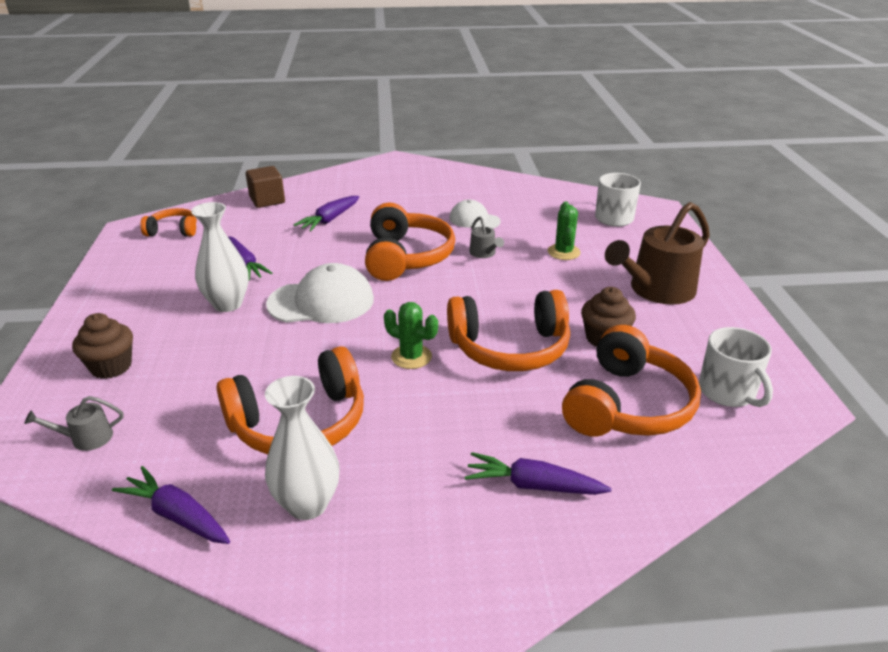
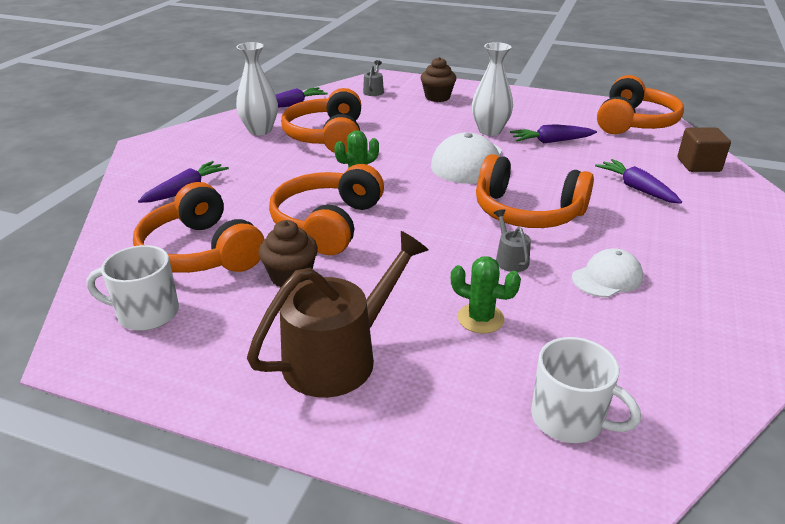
camera: 115 degrees right, 0 degrees up
(173, 231) = (634, 122): orange headphones -> orange headphones, size x1.86
(484, 253) = (510, 259): grey watering can -> grey watering can turned 75 degrees clockwise
(656, 290) = (339, 356): brown watering can -> brown watering can turned 60 degrees clockwise

